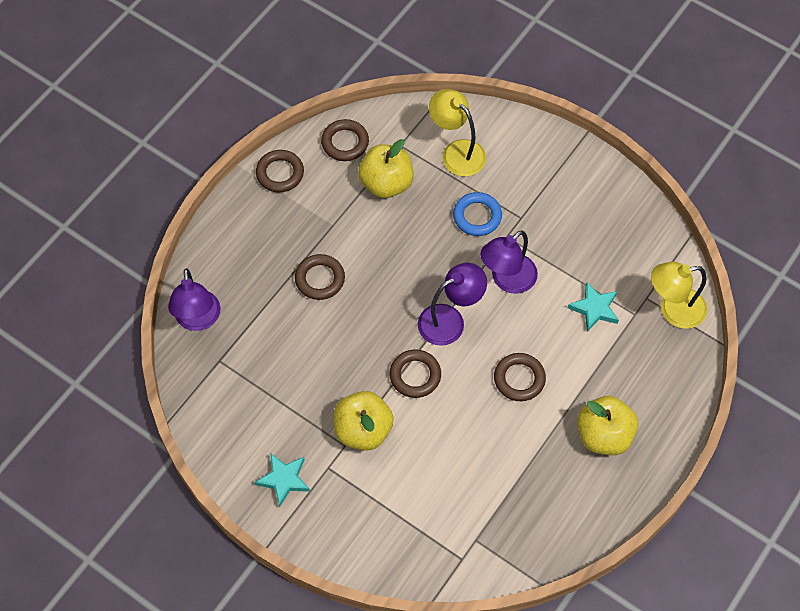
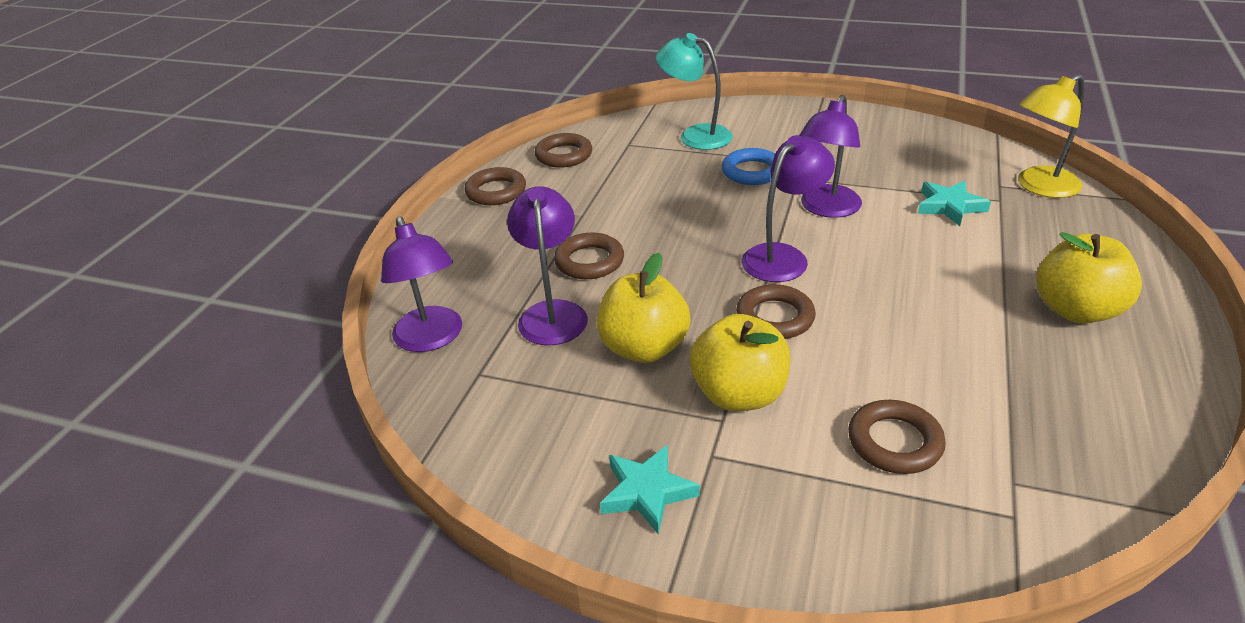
camera: 15 degrees left, 25 degrees down
(279, 322) = (552, 313): none -> purple lamp
(386, 183) = (629, 172): yellow apple -> yellow apple (644, 348)
(457, 152) = (695, 136): yellow lamp -> turquoise lamp
(519, 379) = (915, 286): brown ring -> brown ring (894, 442)

